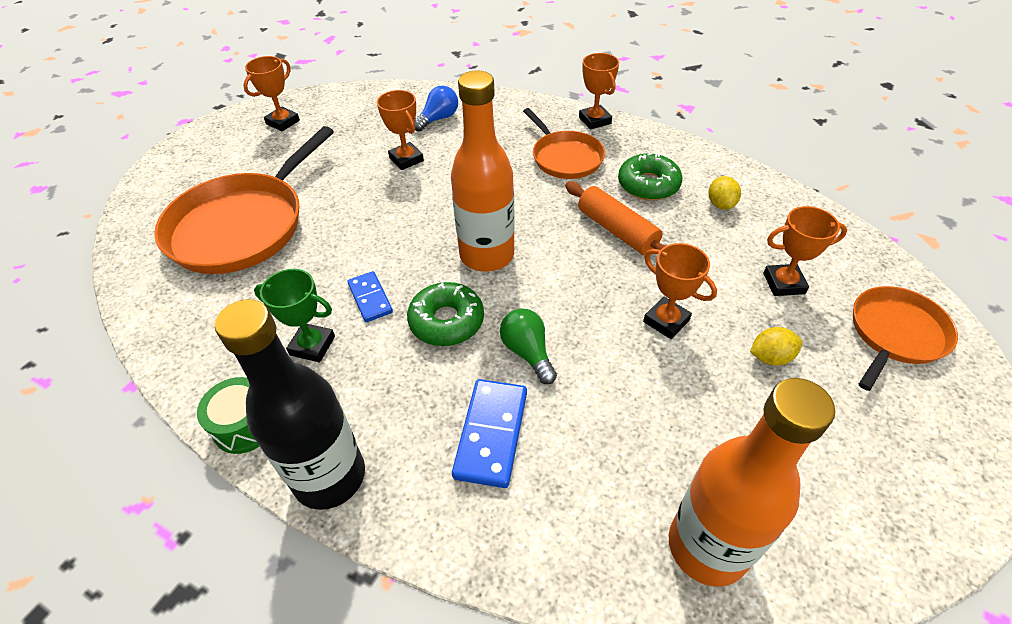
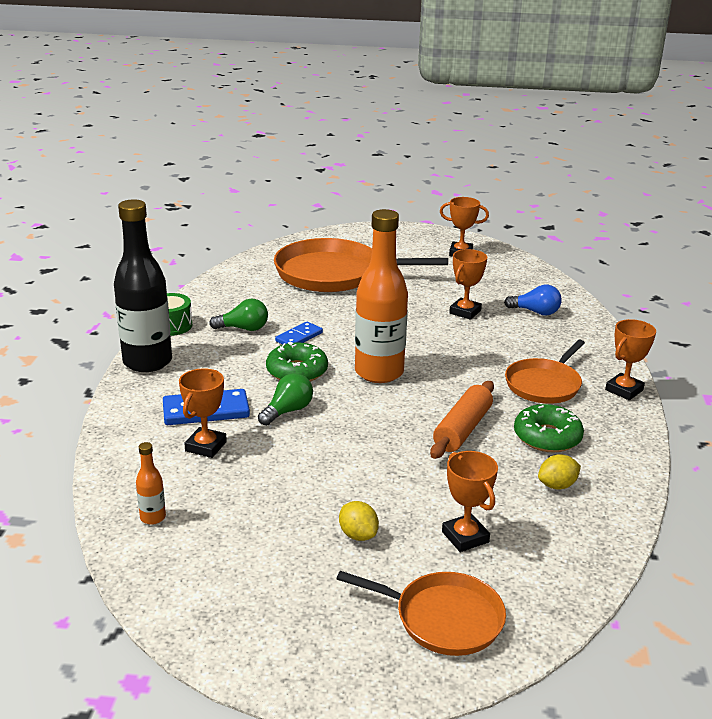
camera: 65 degrees right, 20 degrees down
(312, 346) = (243, 329): green trophy -> green light bulb
(666, 321) = (365, 472): orange trophy -> orange trophy (206, 446)
(707, 547) = (153, 517): orange bottle -> orange bottle, size x0.41

